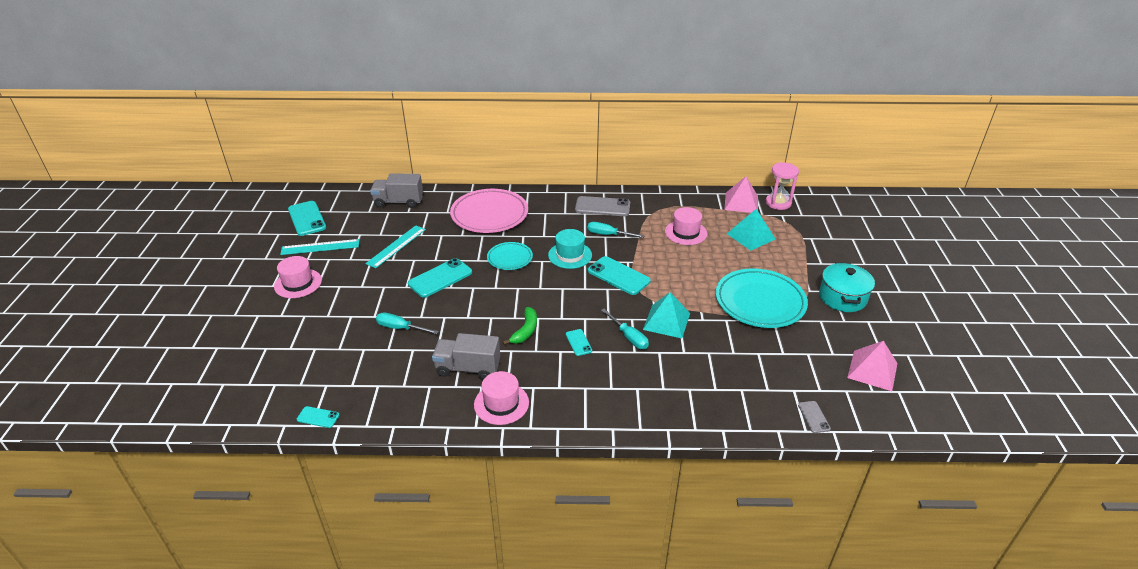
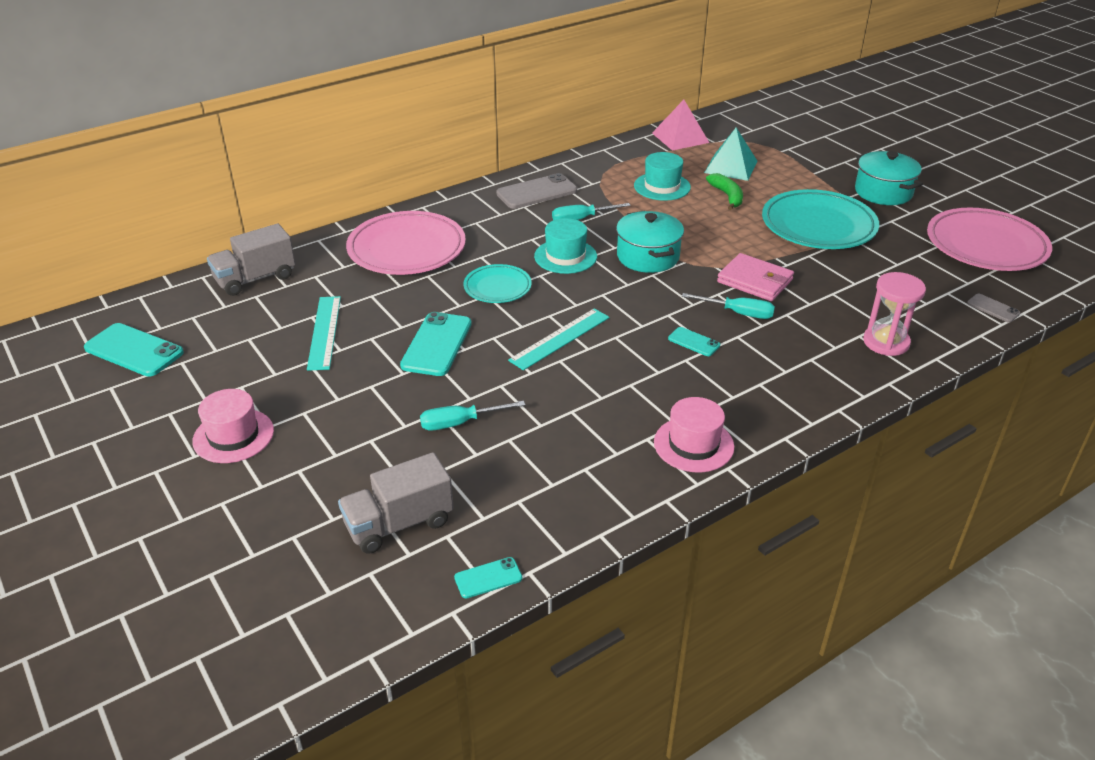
camera: 35 degrees left, 0 degrees up
(320, 247) = (207, 377): turquoise ruler -> turquoise ruler (560, 338)
(468, 368) = (606, 427): grey truck -> grey truck (399, 524)
(525, 330) = (619, 356): green banana -> green banana (727, 196)
(618, 276) = (648, 257): turquoise phone -> turquoise pot
(666, 321) = (755, 281): turquoise pyramid -> pink wallet
(686, 232) = (662, 186): pink hat -> turquoise hat
(778, 203) = (716, 126): pink hourglass -> pink hourglass (886, 342)
(872, 370) = (986, 246): pink pyramid -> pink plate

